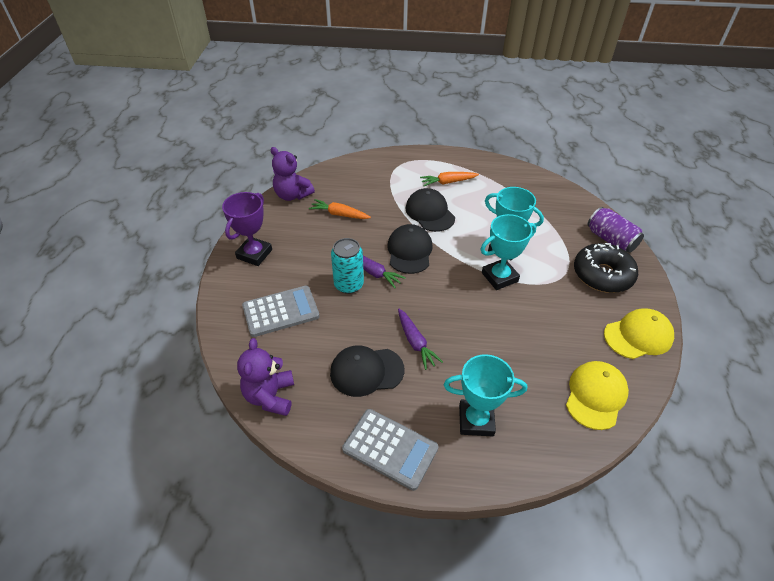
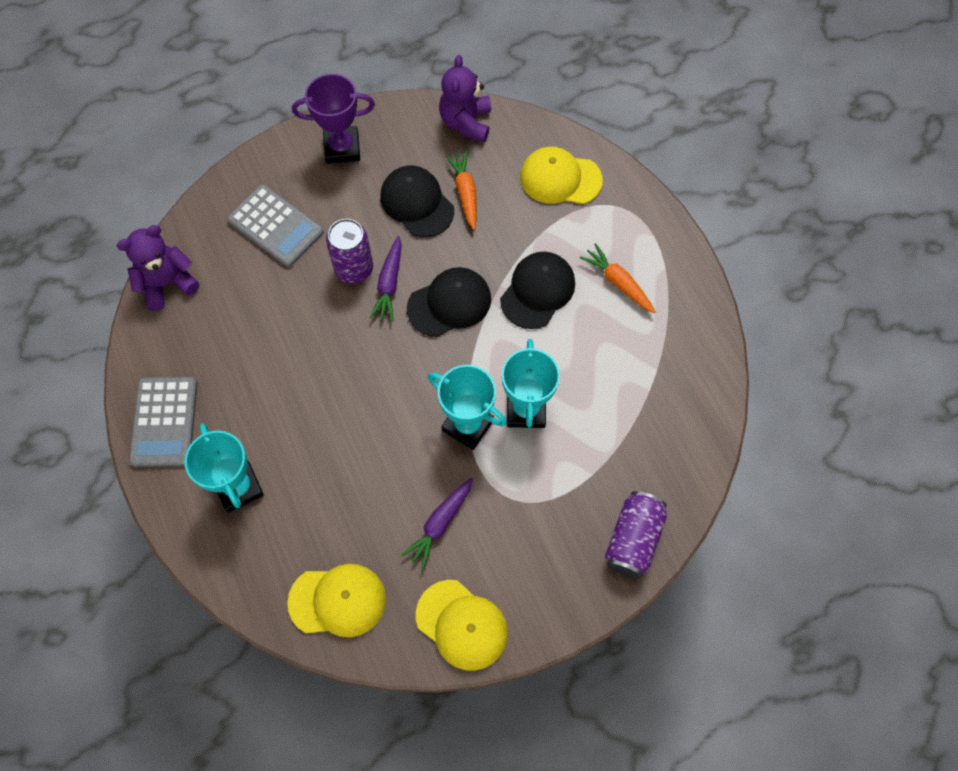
camera: 60 degrees right, 20 degrees up
(349, 284) = (354, 268): turquoise can -> purple can
(365, 176) = (560, 178): none -> yellow cap
(366, 371) = (243, 352): black cap -> black cap (417, 203)
(415, 342) = (309, 380): purple carrot -> purple carrot (440, 524)
(602, 275) = (550, 549): black donut -> none

